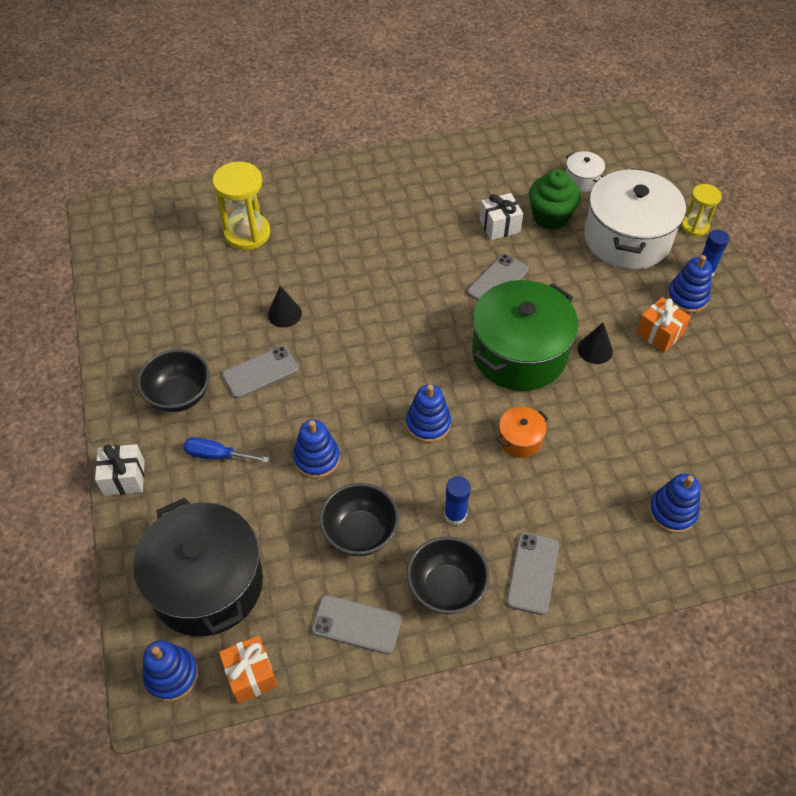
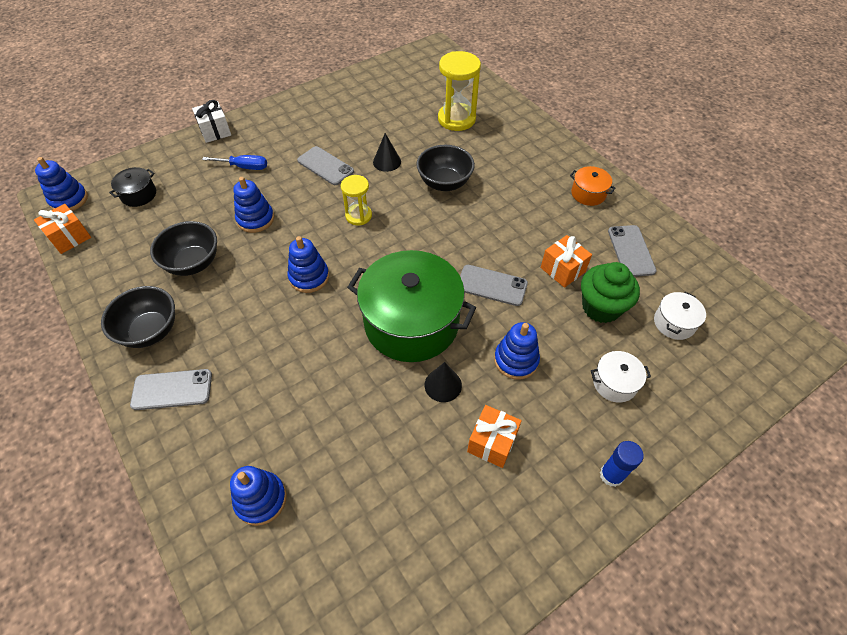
camera: 70 degrees right, 0 degrees up
(179, 395) = (290, 134): black bowl -> black bowl (444, 183)
(207, 584) = (139, 195): black pot -> black pot, size x0.43
(217, 455) = (244, 167): blue screwdriver -> blue screwdriver turned 105 degrees clockwise
(356, 624) = (113, 283): grey phone -> grey phone (631, 251)
(455, 515) = (221, 319): blue glue stick -> none
(499, 226) = (562, 270): white gift -> orange gift
(520, 439) = (312, 346): orange pot -> orange pot (588, 194)
(627, 238) = (614, 383): white pot -> white pot, size x0.43
(687, 297) = (560, 462): blue stacking toy -> blue stacking toy (516, 360)
(695, 226) = (678, 451): yellow hourglass -> yellow hourglass (358, 216)

